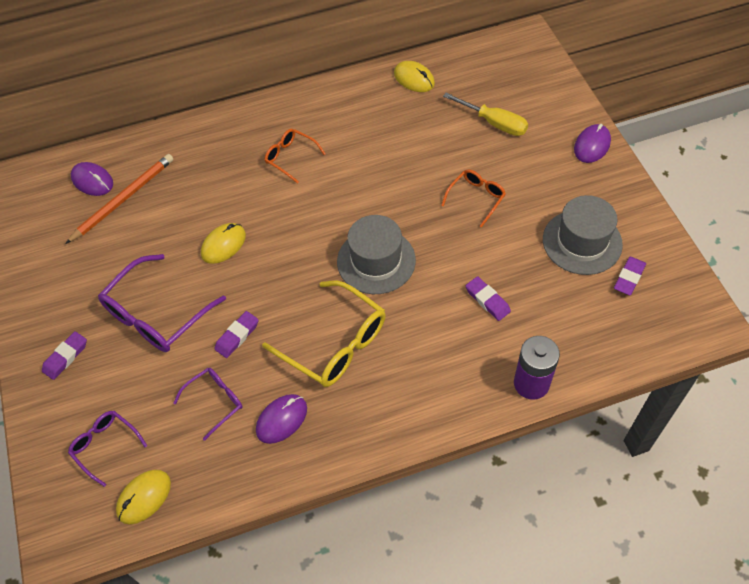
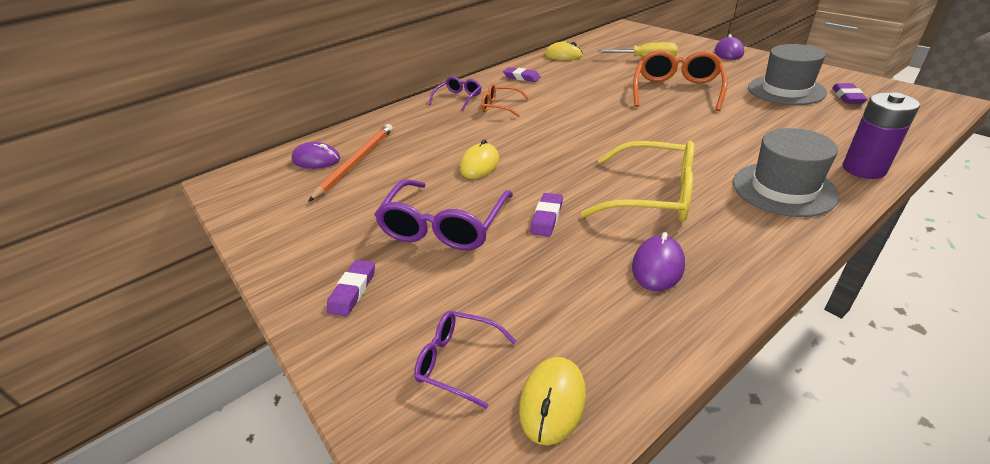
camera: 20 degrees left, 20 degrees down
(214, 402) = (567, 275): purple glasses -> purple glasses (458, 98)
(376, 261) = (633, 138): grey hat -> grey hat (784, 189)
(476, 199) = (676, 91): orange glasses -> orange glasses, size x1.80
(487, 300) = (756, 134): purple eraser -> purple eraser (521, 77)

